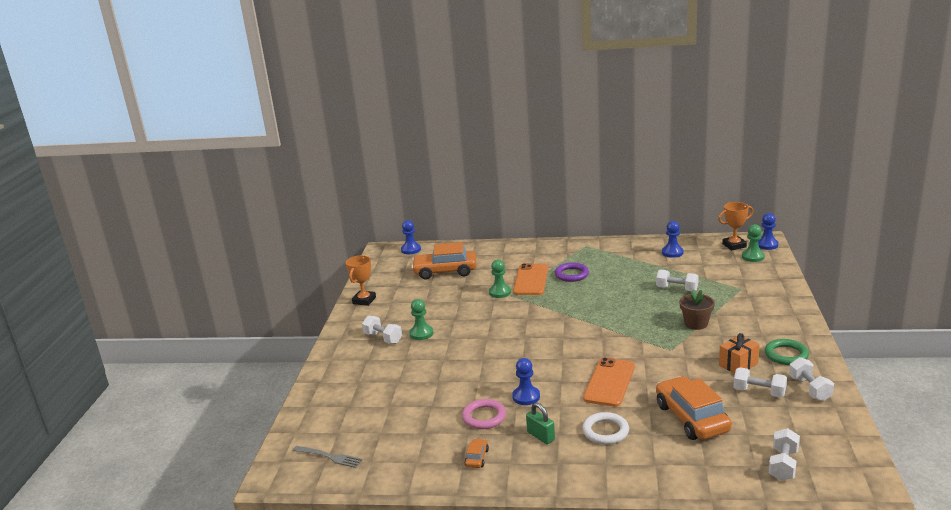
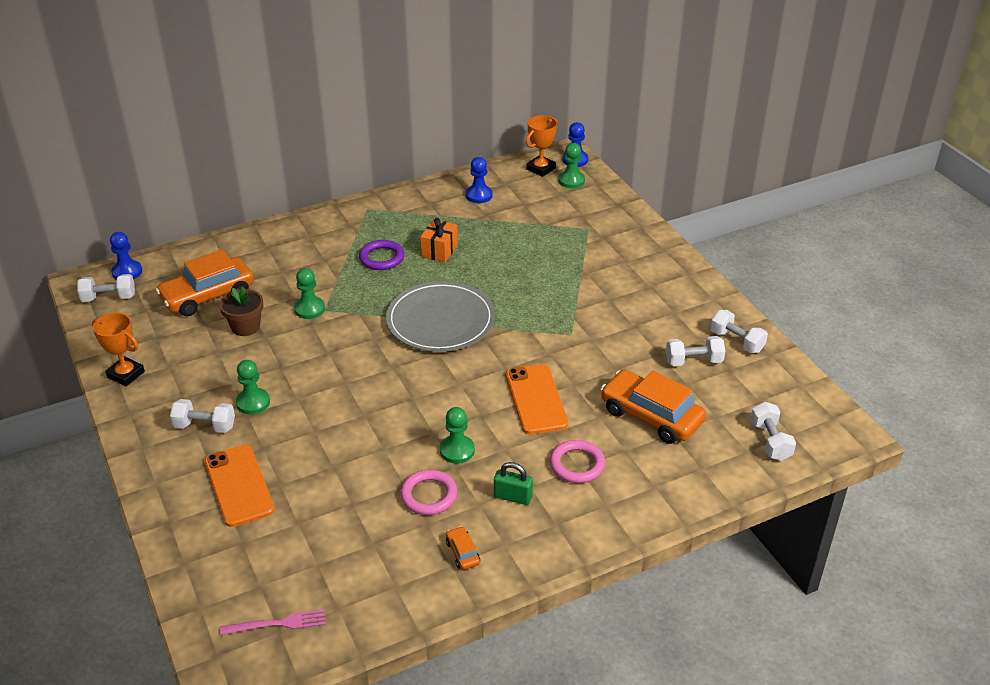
camera: 35 degrees left, 15 degrees up
(329, 457) = (278, 624): grey fork -> pink fork
(364, 300) = (126, 374): orange trophy -> orange trophy turned 45 degrees counterclockwise
(526, 397) = (457, 450): blue pawn -> green pawn
(531, 280) = (336, 279): orange phone -> orange phone (238, 485)
(581, 318) = (440, 320): none -> grey plate
(605, 431) = (577, 464): white ring -> pink ring
(677, 289) = (520, 248): white dumbbell -> white dumbbell (109, 298)
(696, 324) = (573, 291): brown flower pot -> brown flower pot (245, 327)
(738, 364) = (651, 332): orange gift -> orange gift (439, 251)
(786, 355) = (688, 305): green ring -> none

